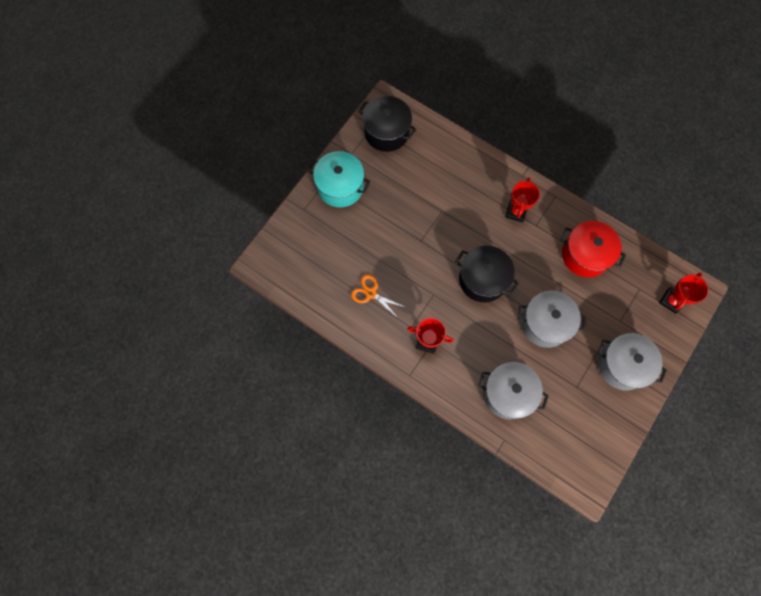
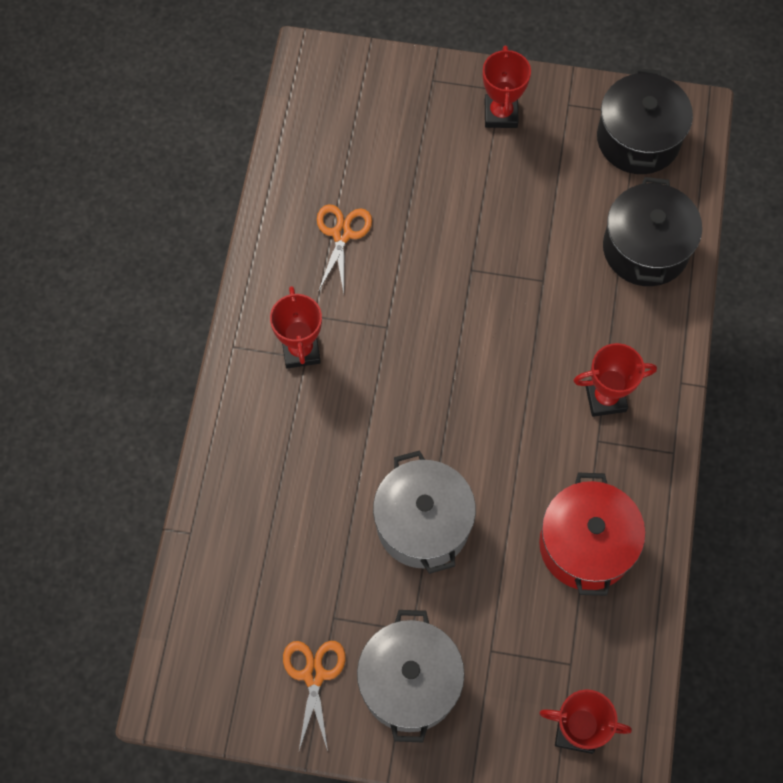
camera: 65 degrees right, 5 degrees down
(340, 187) = (500, 114): turquoise pot -> red trophy
(482, 279) = (452, 392): black pot -> black pot (645, 248)
(508, 393) = (271, 509): grey pot -> none
(602, 409) = (314, 675): none -> orange scissors

